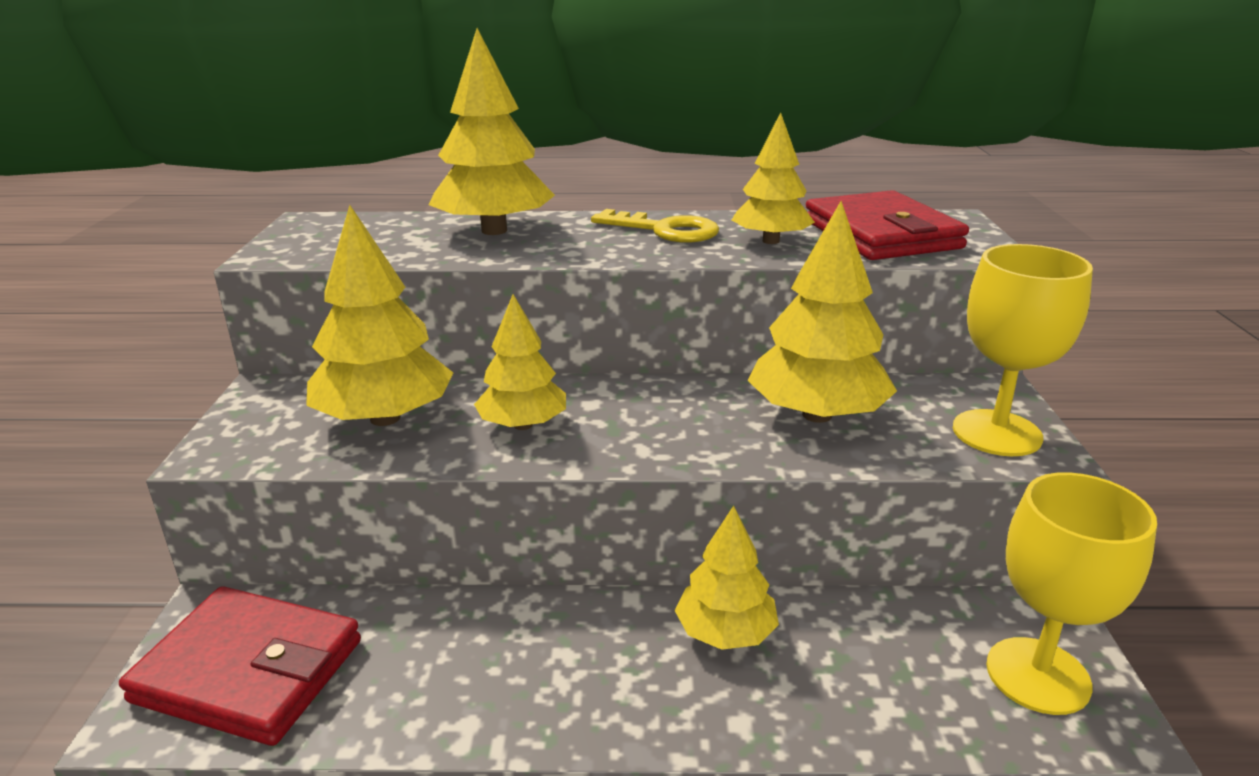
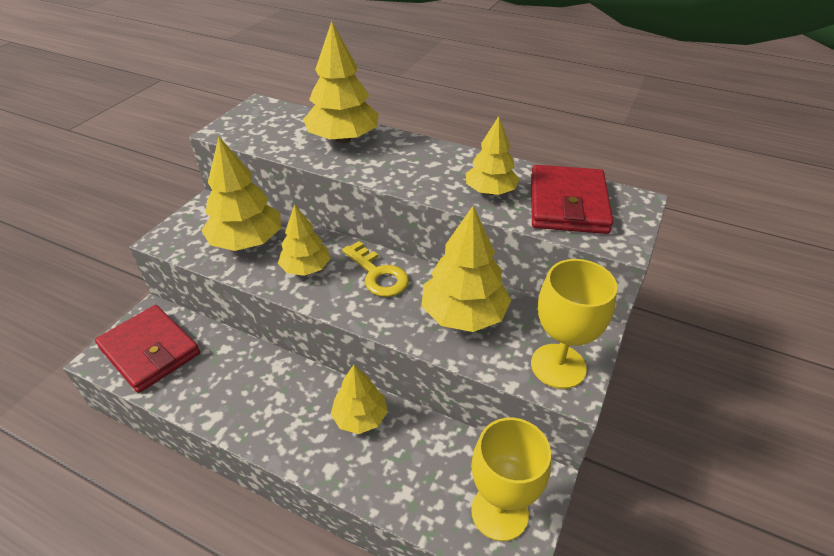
camera: 25 degrees right, 15 degrees up
(665, 230) = (437, 163): yellow key -> yellow key (378, 274)

